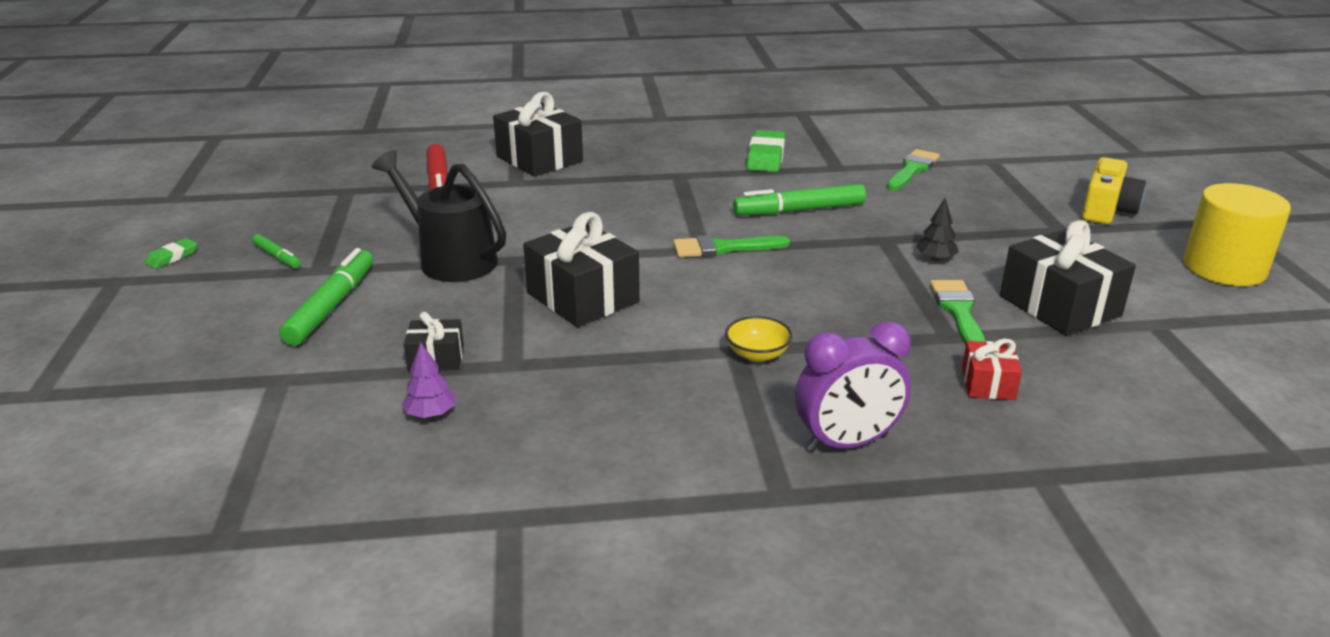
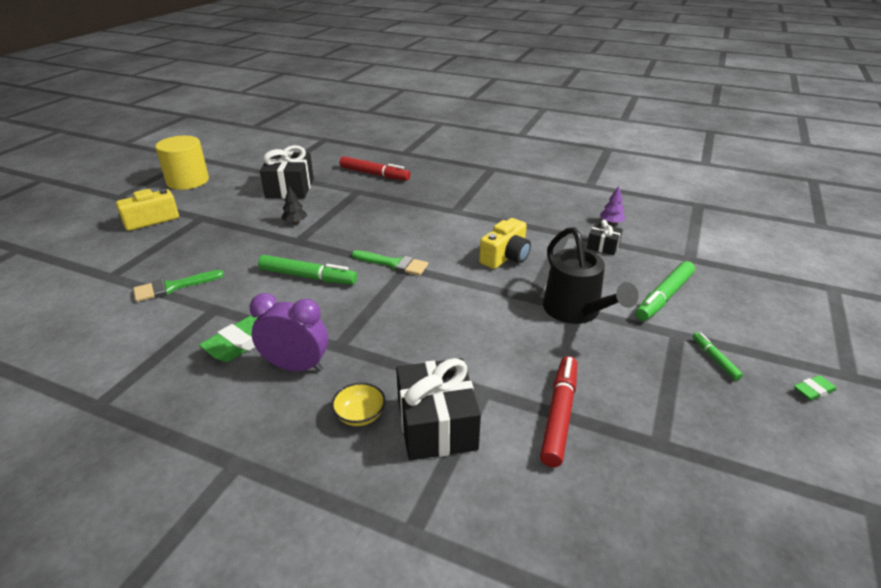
camera: 150 degrees left, 5 degrees up
(583, 297) = (505, 257): black gift -> yellow camera
(757, 354) = (447, 206): yellow bowl -> yellow bowl (360, 415)
(847, 443) = (452, 173): purple clock -> purple clock (296, 366)
(958, 312) = (335, 198): green brush -> none
(988, 384) = (374, 174): red gift -> red marker

